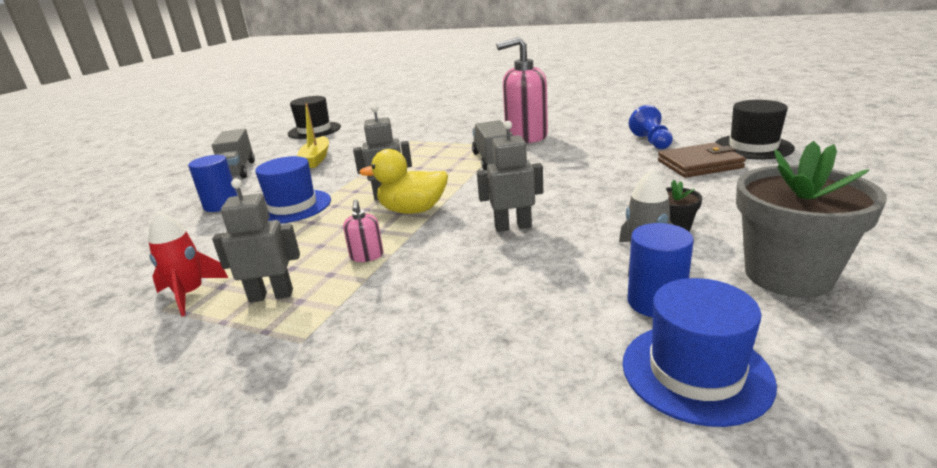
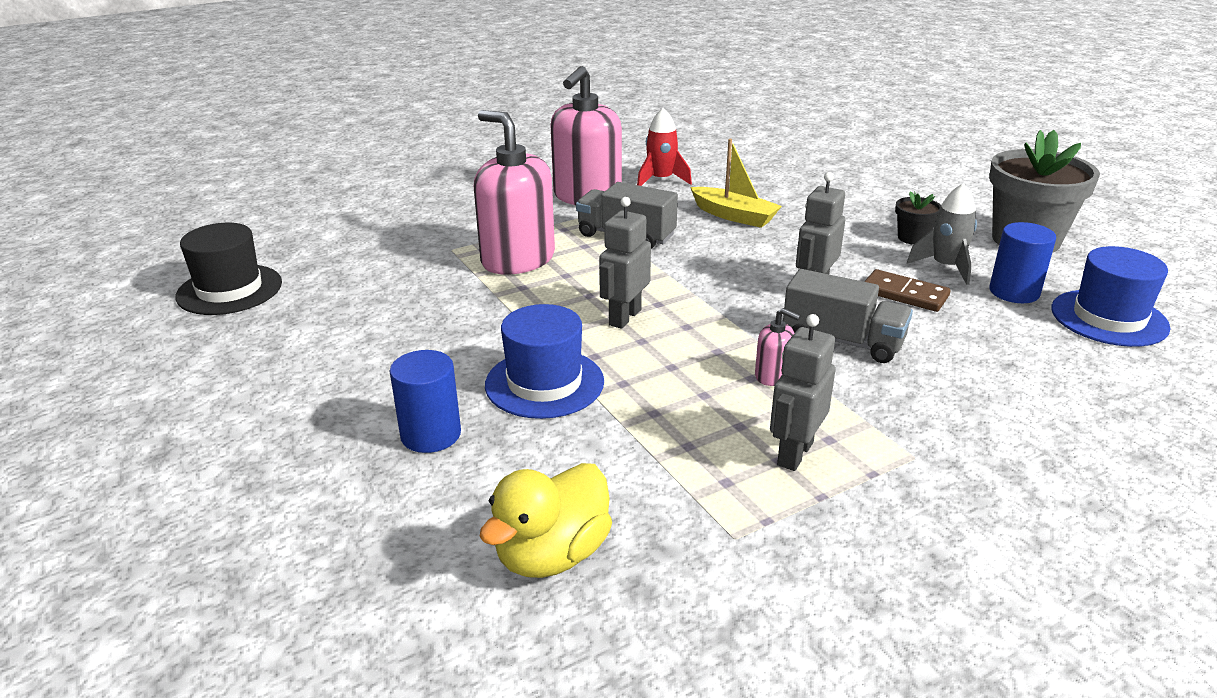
camera: 55 degrees left, 5 degrees up
(190, 294) = (719, 509): red rocket -> red rocket (661, 180)
(237, 171) = (290, 393): grey truck -> grey truck (842, 341)
(316, 159) = (381, 323): yellow boat -> yellow boat (734, 216)
(413, 210) = (693, 318): yellow duck -> yellow duck (552, 555)
(420, 153) = (517, 259): none -> pink soap dispenser
(561, 258) = (904, 294): none -> brown domino
(651, 141) = (721, 165): blue pawn -> none
(699, 164) = (807, 176): brown wallet -> none
(753, 147) = (806, 146): black hat -> none

